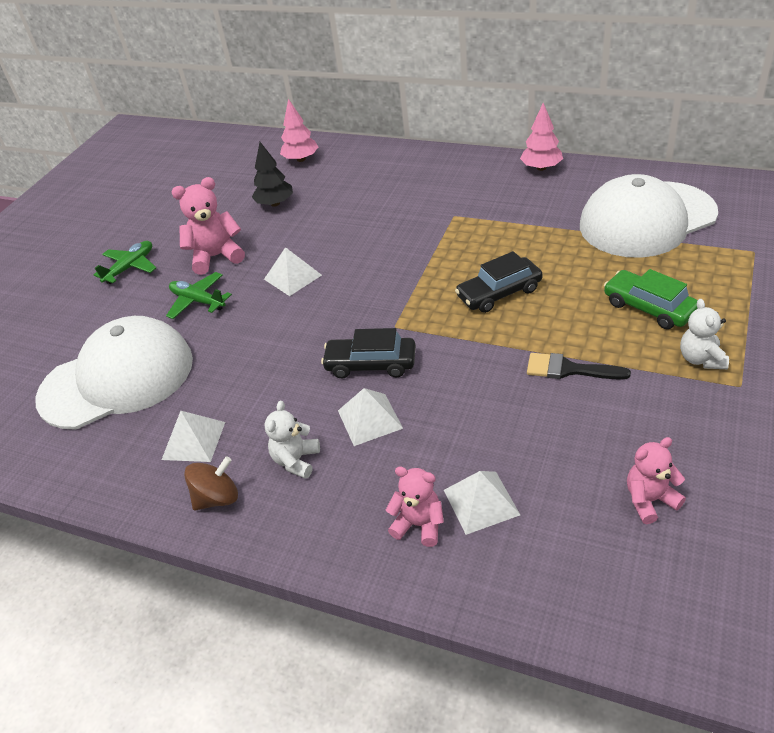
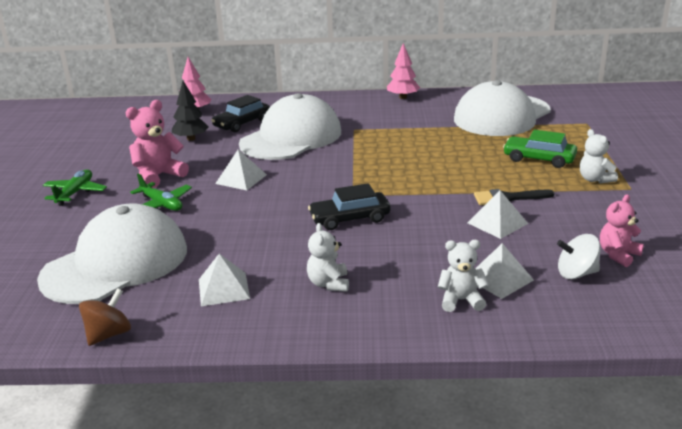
camera: 25 degrees left, 15 degrees down
(198, 301) = (161, 204): green plane -> green plane turned 150 degrees counterclockwise
(217, 498) = (274, 319): brown spinning top -> brown spinning top (109, 334)
(370, 419) = (373, 249): white pyramid -> white pyramid (497, 223)
(378, 219) = (291, 138): none -> white cap
(419, 525) = (461, 300): pink teddy bear -> white teddy bear
(499, 293) = (423, 166): black car -> black car (242, 123)
(578, 518) = (576, 273): none -> white spinning top

